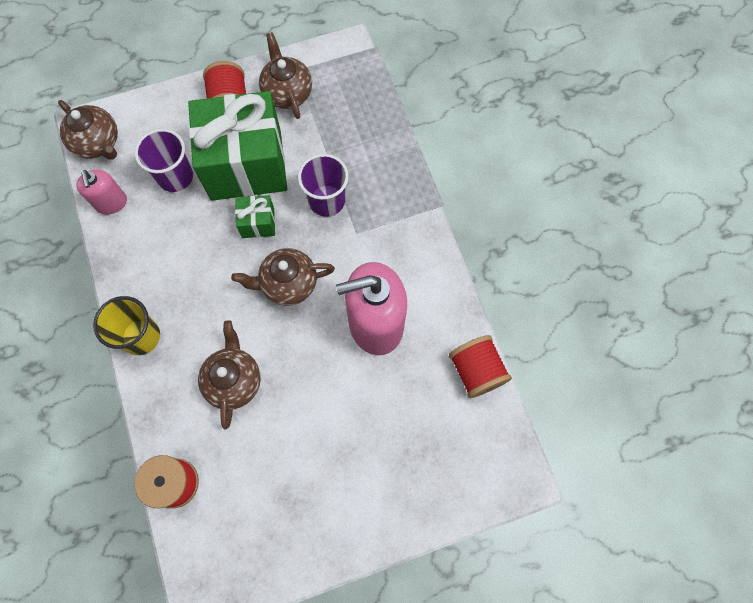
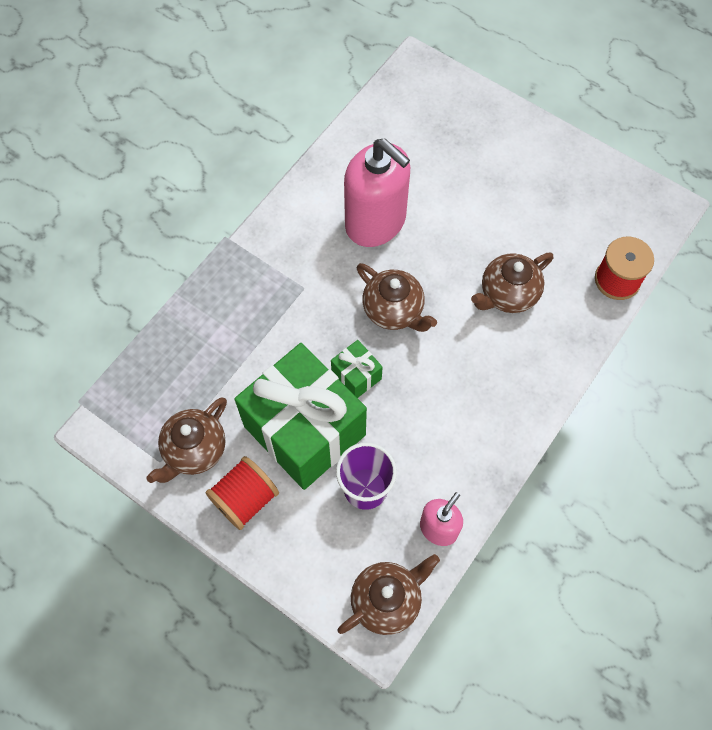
camera: 125 degrees left, 5 degrees down
(98, 143) = (387, 600): brown teapot -> brown teapot turned 45 degrees clockwise
(141, 336) = (535, 395): yellow cup -> none
(327, 200) = (290, 332): purple cup -> none
(476, 371) = (358, 132): red spool -> none

